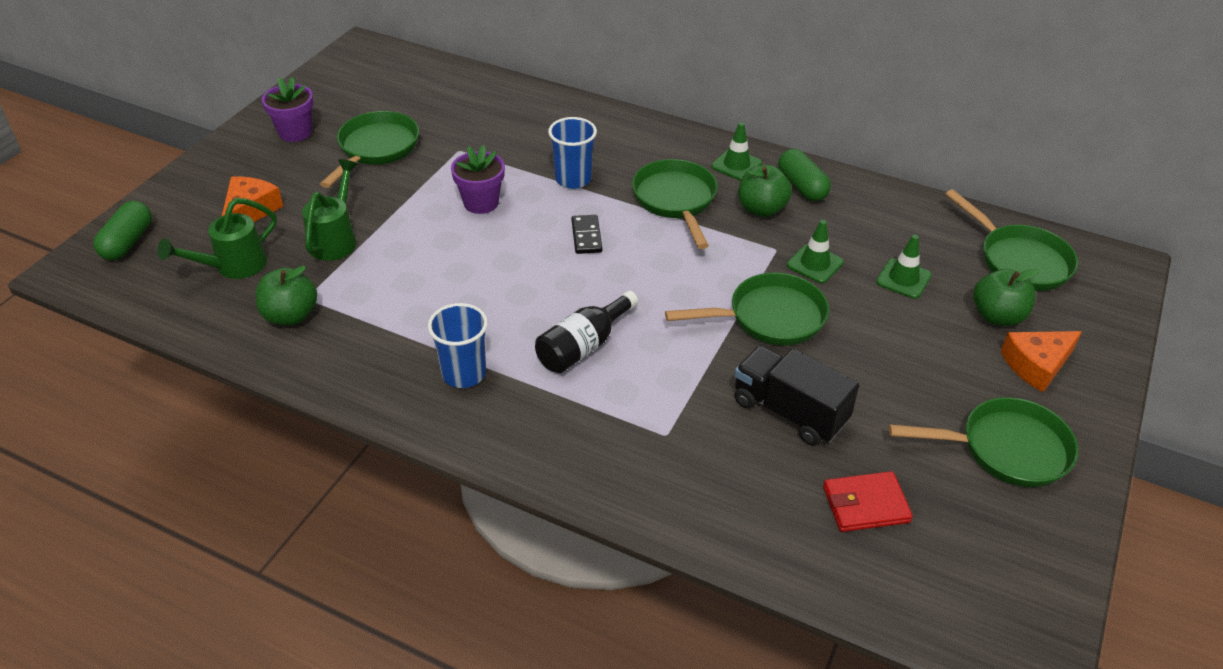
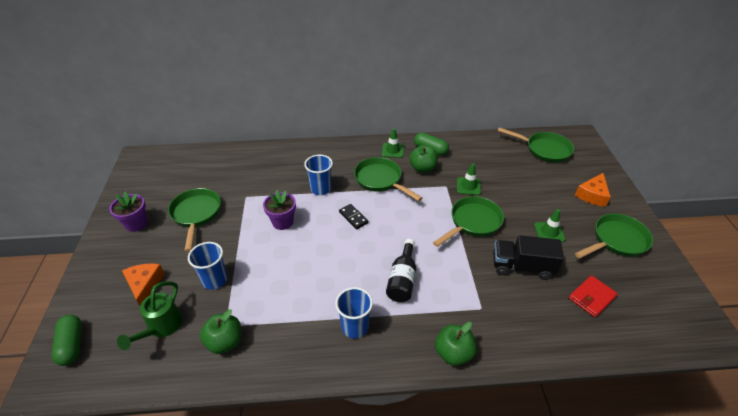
camera: 30 degrees left, 0 degrees up
(335, 239) = (215, 280): green watering can -> blue cup
(903, 279) = (509, 178): green traffic cone -> green traffic cone (549, 232)
(997, 316) = (559, 179): green apple -> green apple (453, 353)

